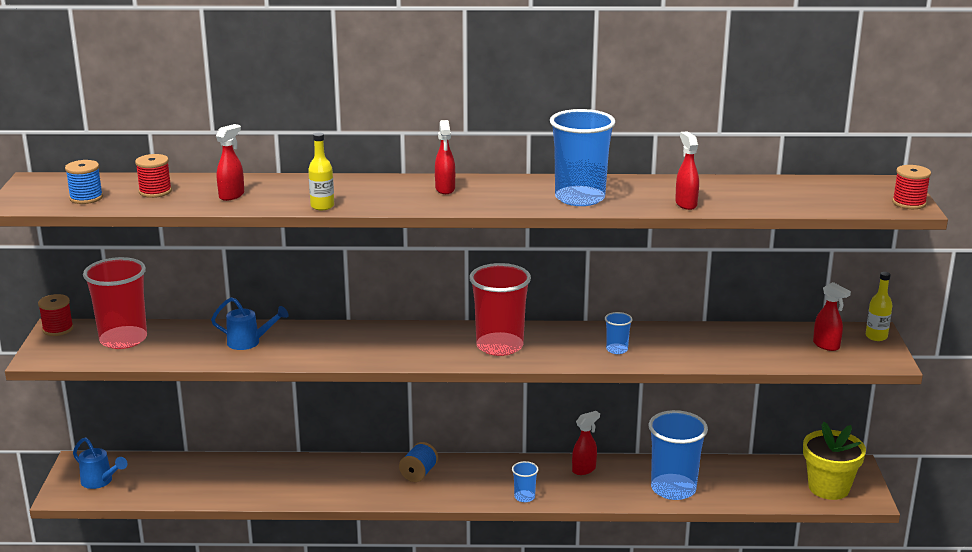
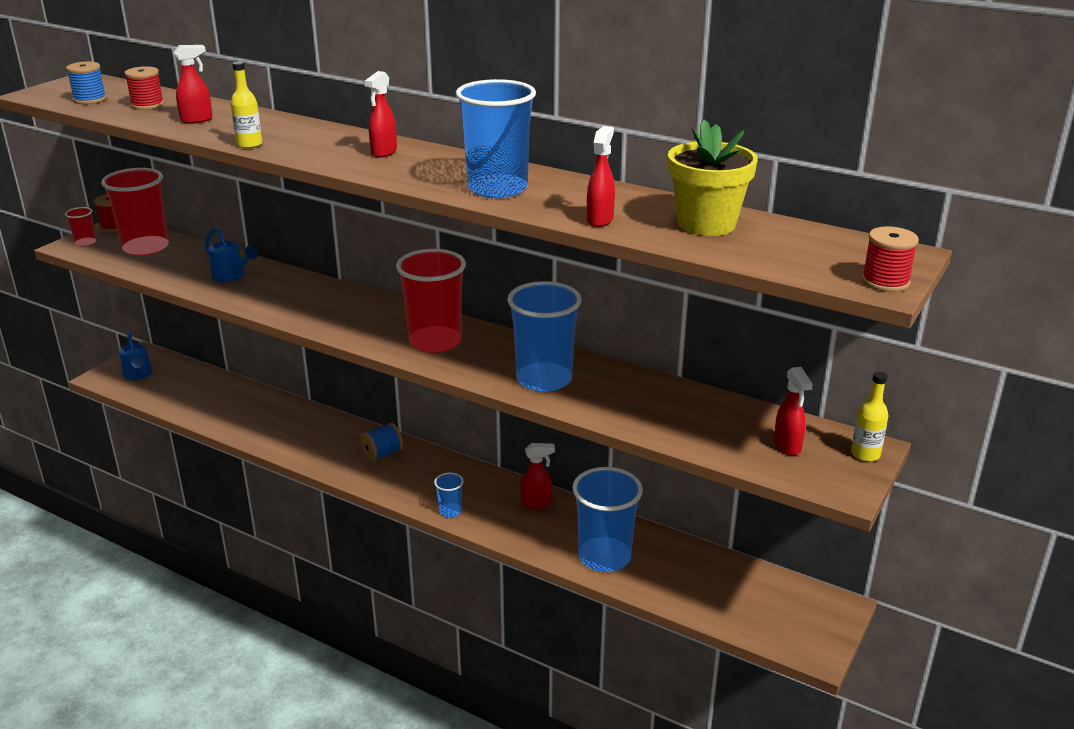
camera: 30 degrees right, 5 degrees up
(51, 350) = (85, 242): none -> red cup
(617, 349) = (544, 379): blue cup -> blue cup, size x2.20
(828, 488) = (780, 620): yellow flower pot -> yellow flower pot (706, 224)

